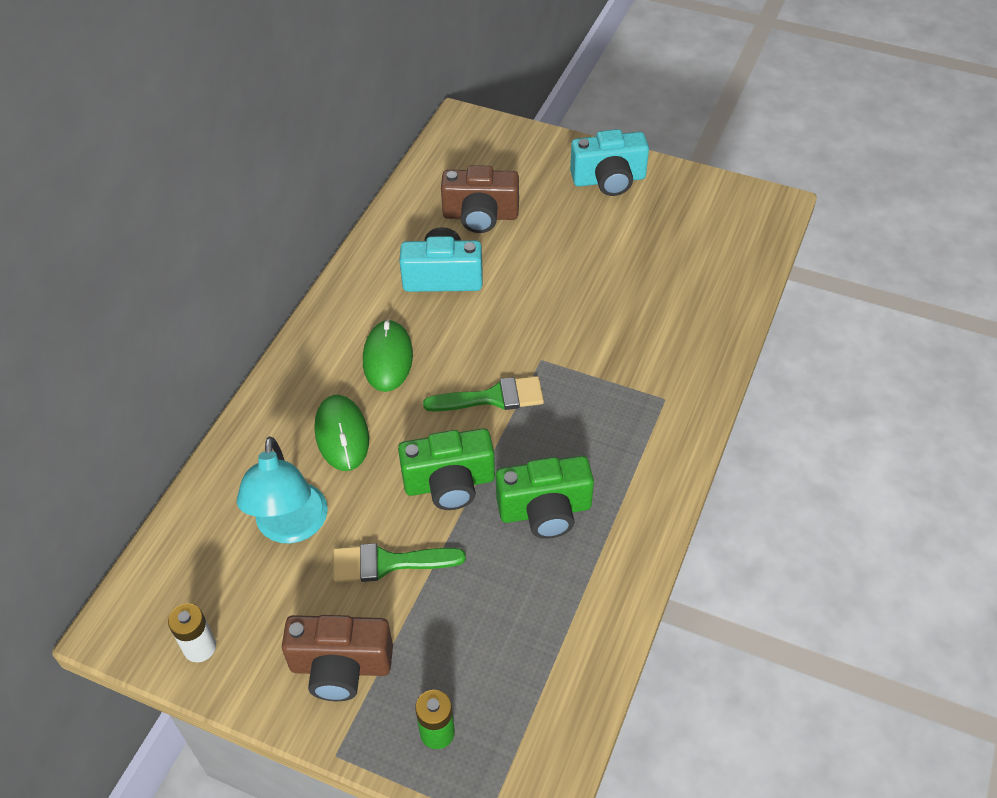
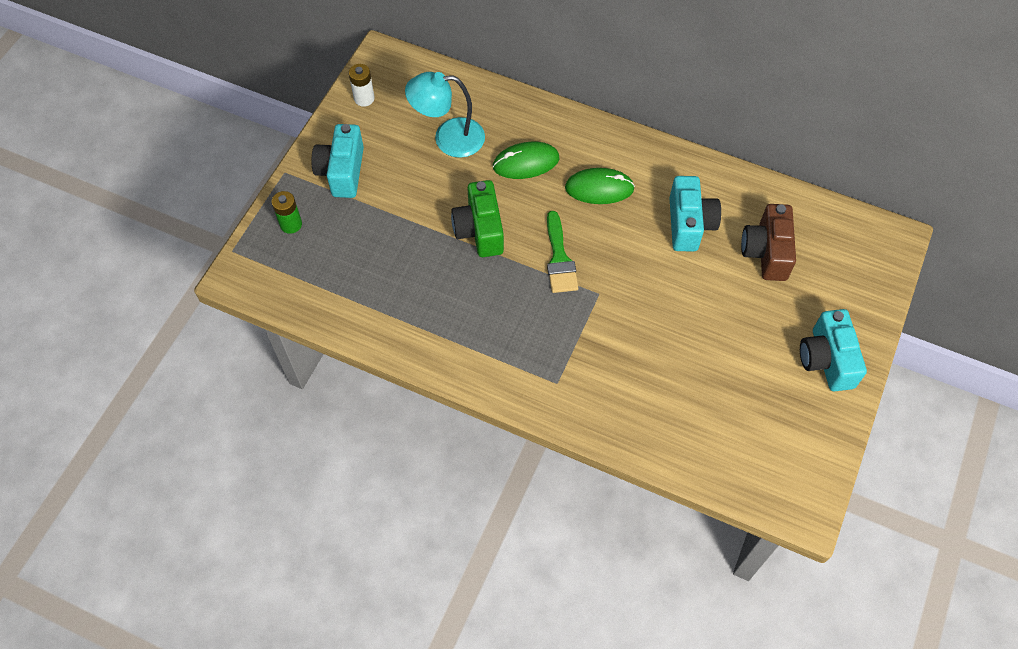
camera: 90 degrees right, 10 degrees up
(341, 667) = (342, 171): brown camera -> turquoise camera
(388, 563) = (416, 194): green brush -> none
(545, 510) = (452, 291): green camera -> none

